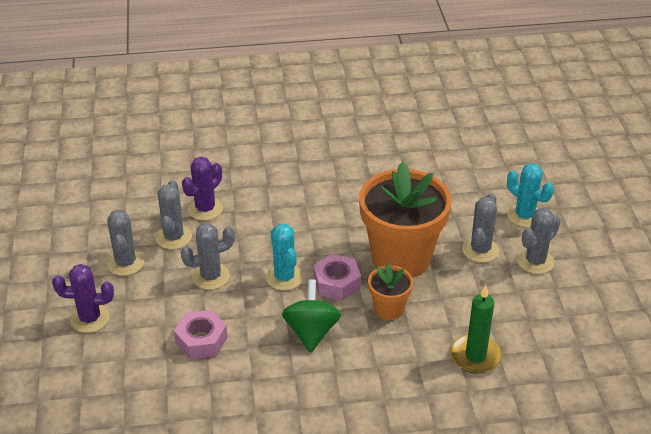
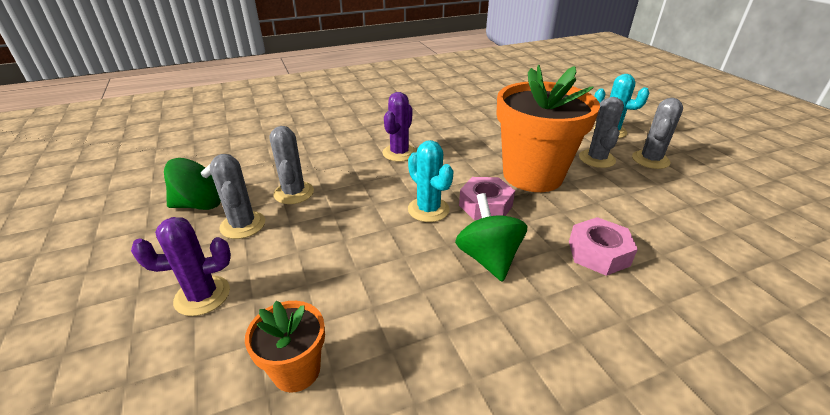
camera: 15 degrees left, 5 degrees down
(94, 235) = (201, 204): none -> green spinning top
(201, 340) = (360, 294): pink nut -> pink nut (598, 253)
(205, 209) = (320, 165): purple cactus -> purple cactus (399, 153)
(211, 276) = (347, 222): grey cactus -> none
(388, 309) = (554, 220): orange flower pot -> orange flower pot (296, 370)
(475, 356) = (678, 249): green candle -> none

